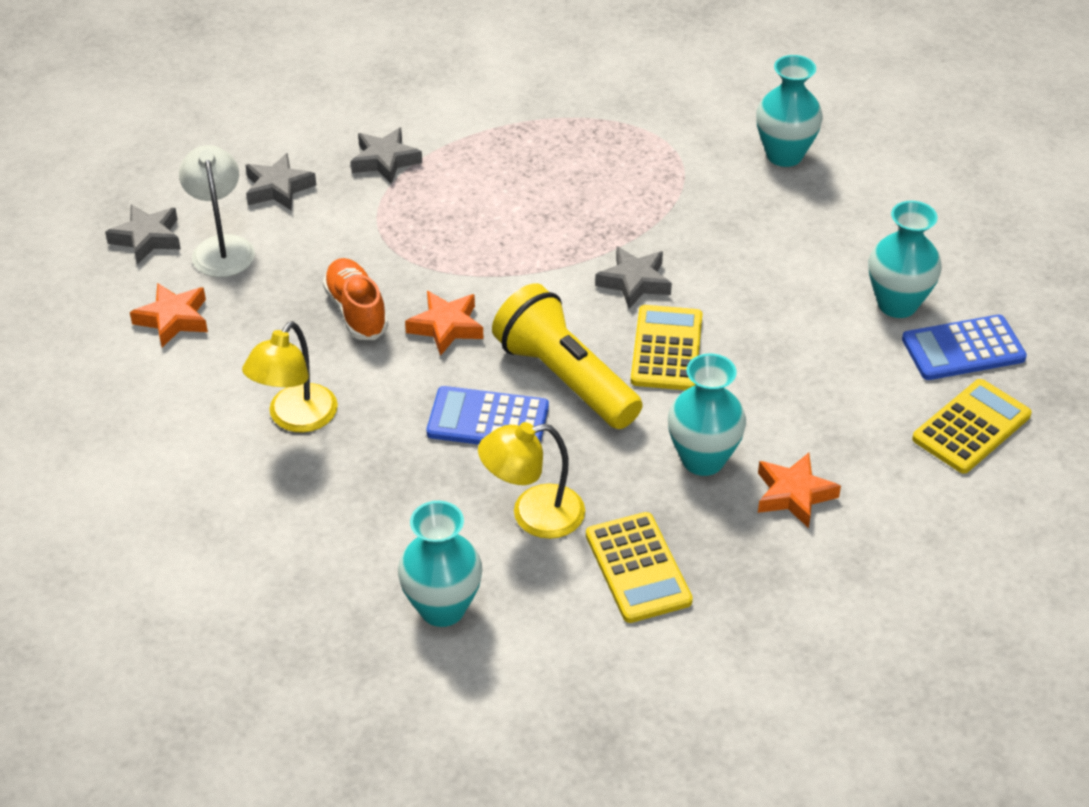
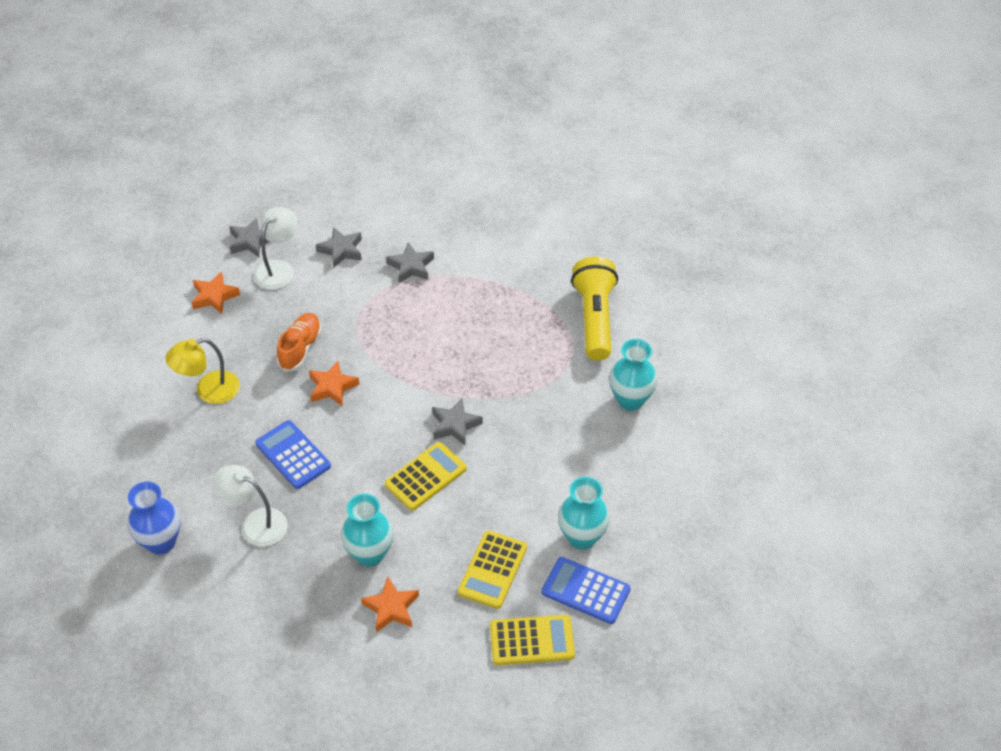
camera: 40 degrees right, 5 degrees up
(442, 608) = (161, 542): turquoise vase -> blue vase
(533, 515) = (255, 523): yellow lamp -> white lamp
(565, 378) = (356, 458): yellow flashlight -> yellow flashlight (594, 319)
(638, 568) = (270, 590): yellow calculator -> yellow calculator (492, 570)

